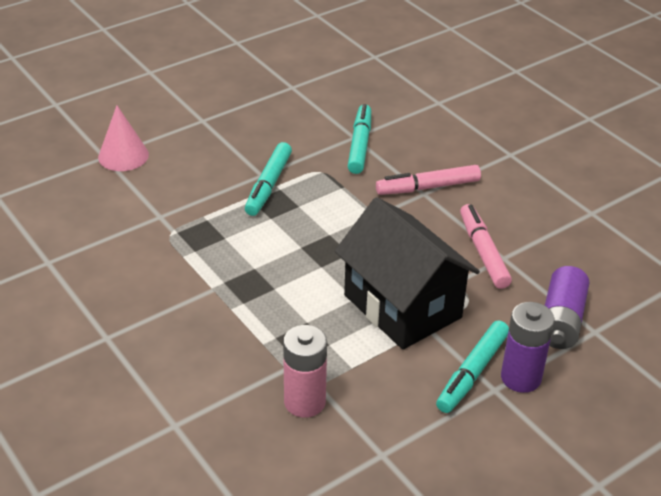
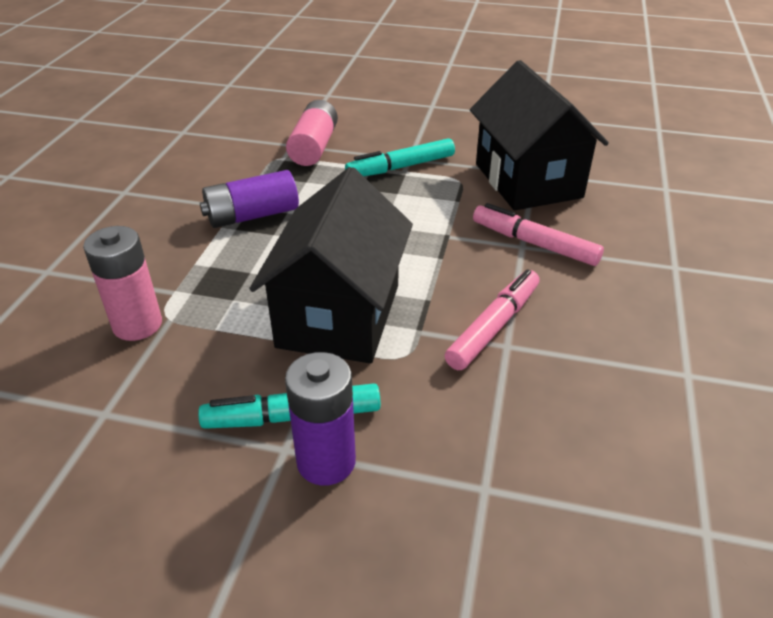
camera: 50 degrees right, 0 degrees up
(123, 156) = (339, 100): pink cone -> none
(180, 208) = (314, 147): none -> pink battery
(359, 145) = (528, 180): turquoise marker -> black house
(561, 321) = (464, 446): purple battery -> purple battery (252, 215)

